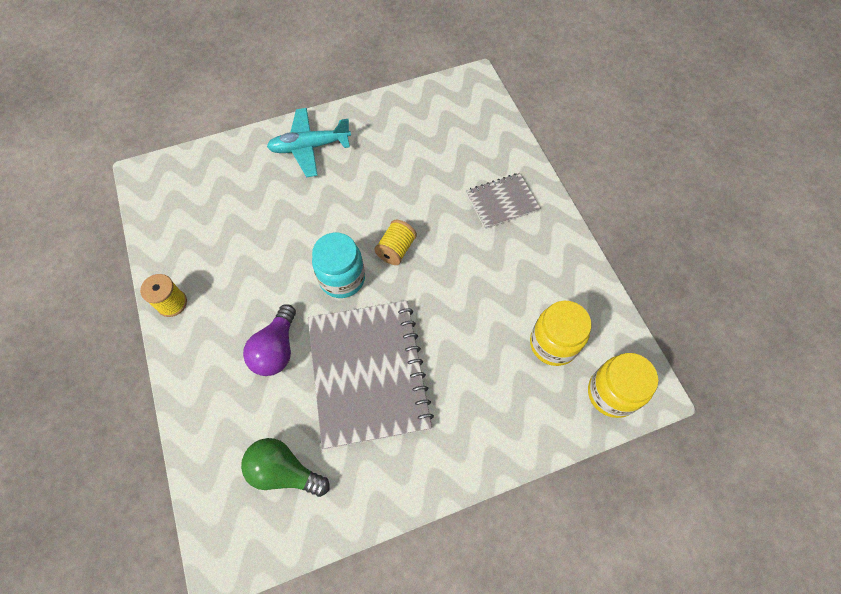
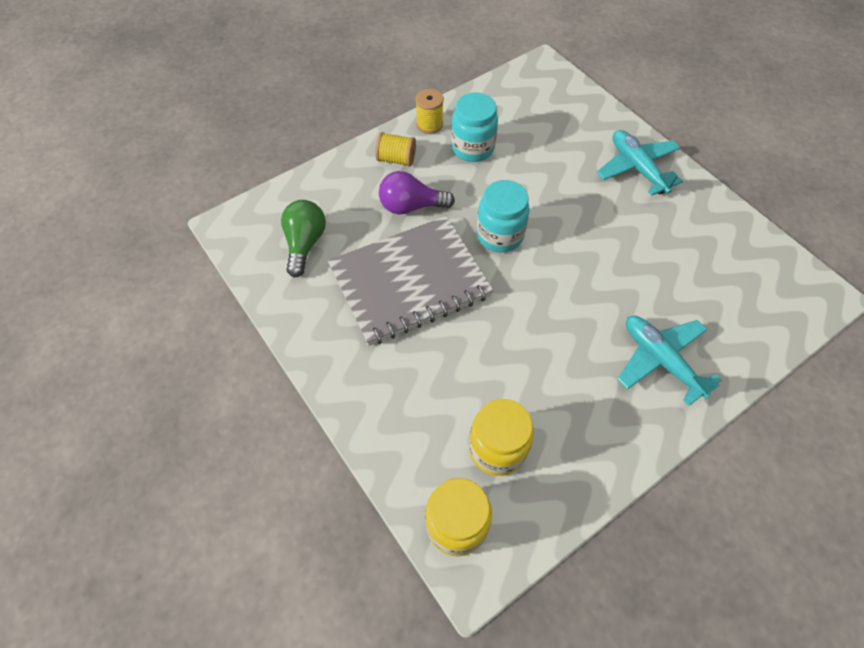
camera: 75 degrees right, 5 degrees down
(224, 271) = (472, 148): none -> turquoise jar
(396, 249) = (551, 271): yellow spool -> yellow spool (396, 159)
(502, 202) = (660, 360): grey notebook -> turquoise plane

